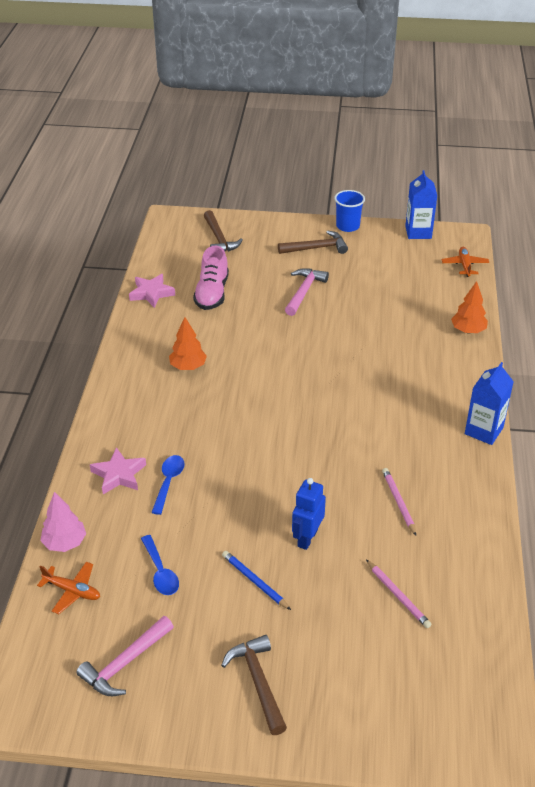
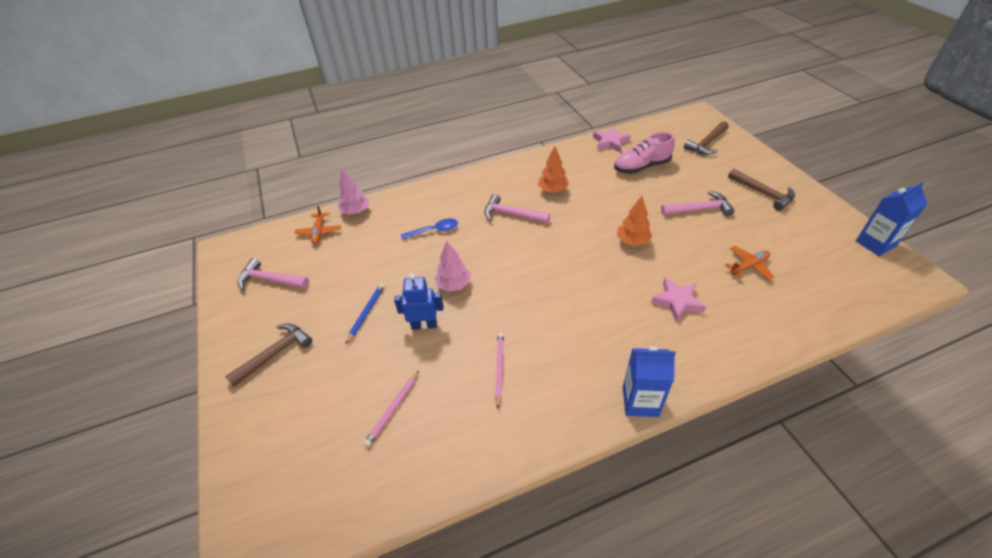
camera: 65 degrees right, 5 degrees up
(119, 475) = (426, 206): pink star -> pink star (677, 301)
(160, 572) = (352, 262): blue spoon -> none
(199, 412) = (512, 215): none -> pink hammer
(268, 496) = (454, 285): none -> pink tree
(347, 226) = (817, 198): blue cup -> none
(398, 502) = (499, 369): pink pencil -> pink pencil turned 45 degrees counterclockwise
(464, 265) = (872, 296): orange plane -> orange plane (748, 266)
(468, 330) = (774, 335): orange tree -> orange tree (632, 241)

